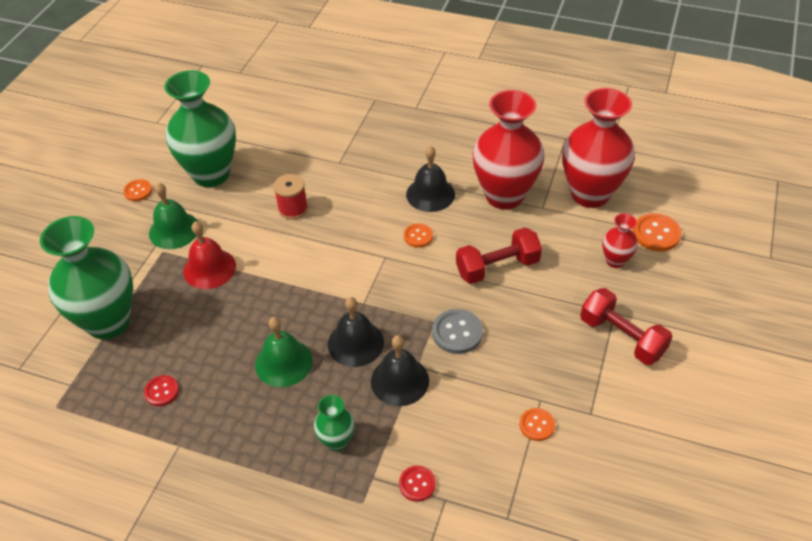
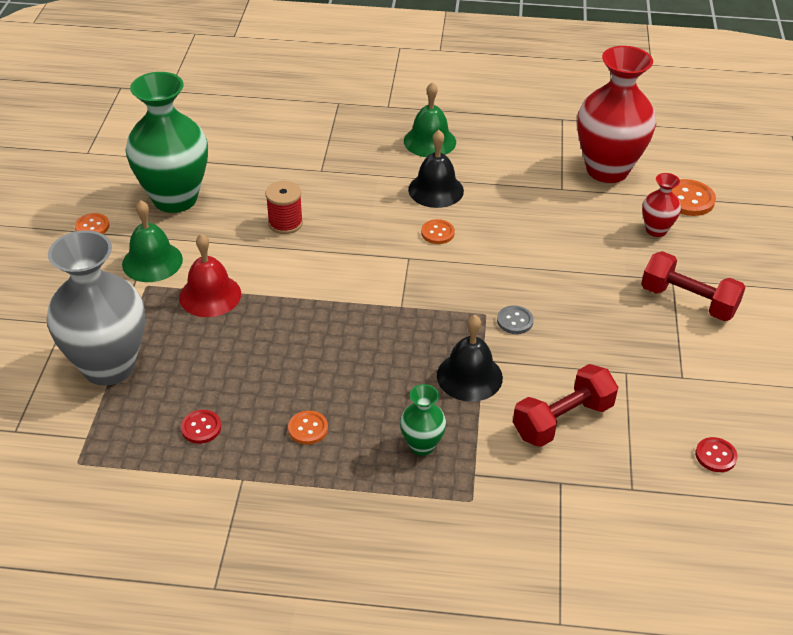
camera: 15 degrees left, 5 degrees down
(108, 322) = (109, 366): green vase -> grey vase
(283, 362) = (333, 378): green bell -> green bell (429, 141)
(355, 343) = (407, 347): black bell -> none
(417, 484) = (525, 472): red button -> red button (715, 456)
(457, 332) = (515, 321): grey button -> grey button, size x0.64
(497, 267) = (535, 252): red dumbbell -> red dumbbell (563, 420)
(504, 195) = (517, 182): red vase -> none
(537, 425) = (631, 396): orange button -> orange button (308, 428)

